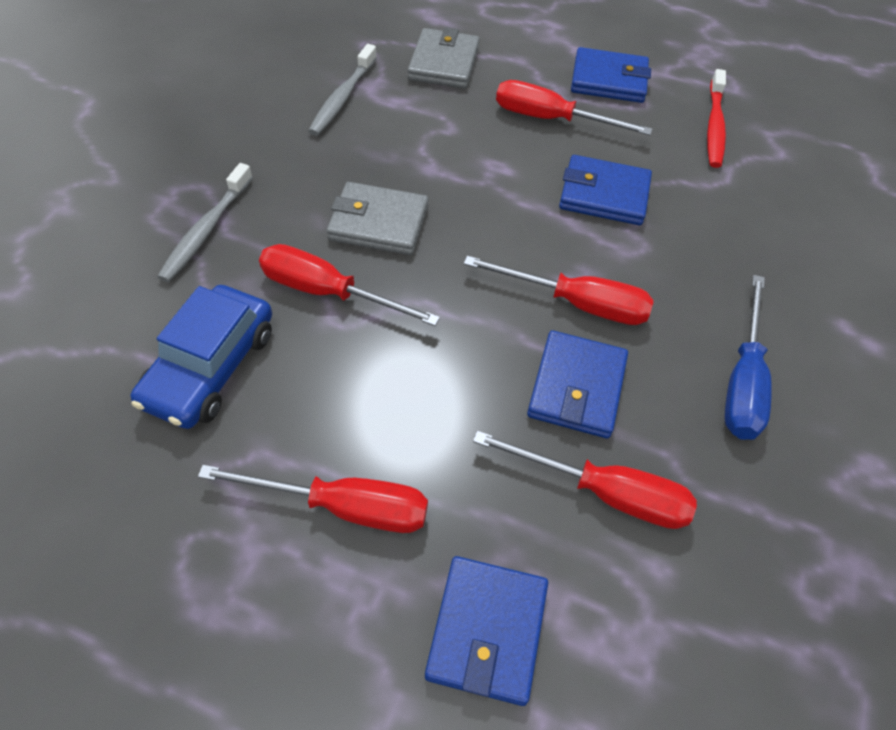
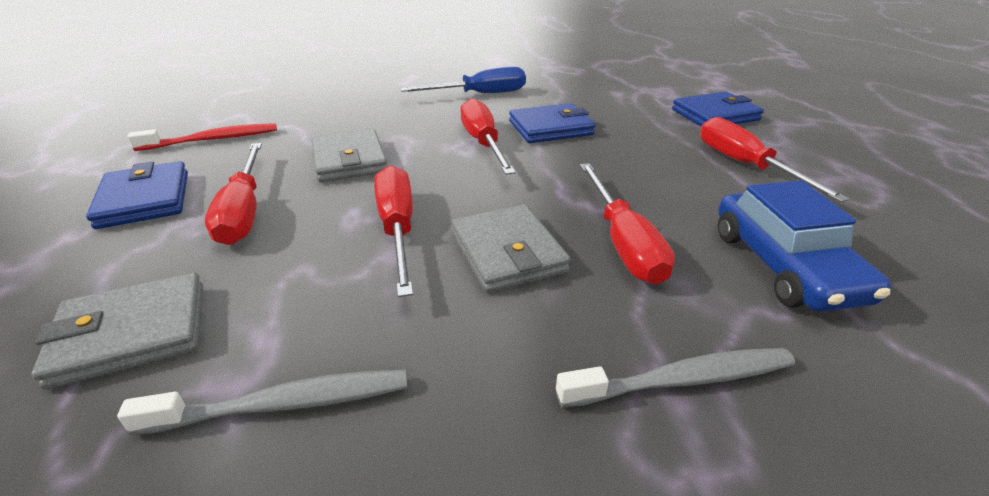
camera: 120 degrees left, 20 degrees down
(210, 367) = (784, 265): blue car -> blue car turned 90 degrees clockwise
(604, 194) = (349, 160): blue wallet -> grey wallet
(604, 493) = (602, 109): red screwdriver -> red screwdriver (398, 228)

